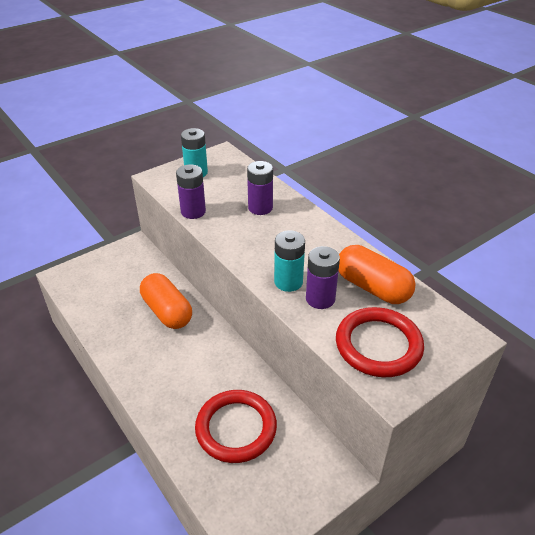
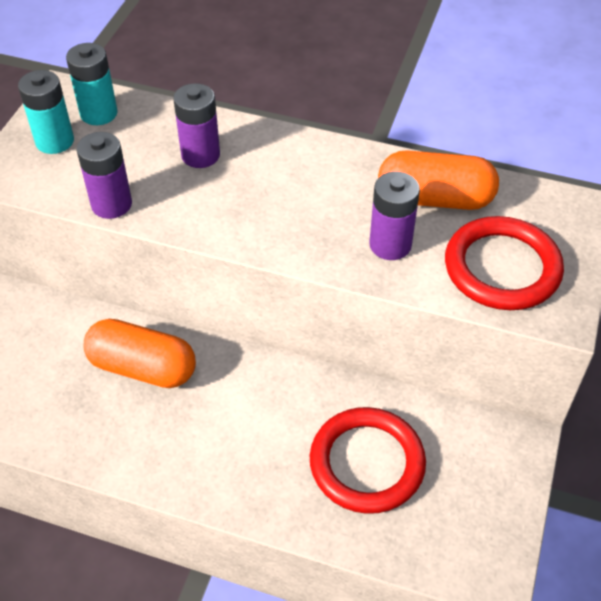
camera: 35 degrees left, 10 degrees up
(288, 282) = (333, 242): turquoise battery -> turquoise battery (99, 113)

